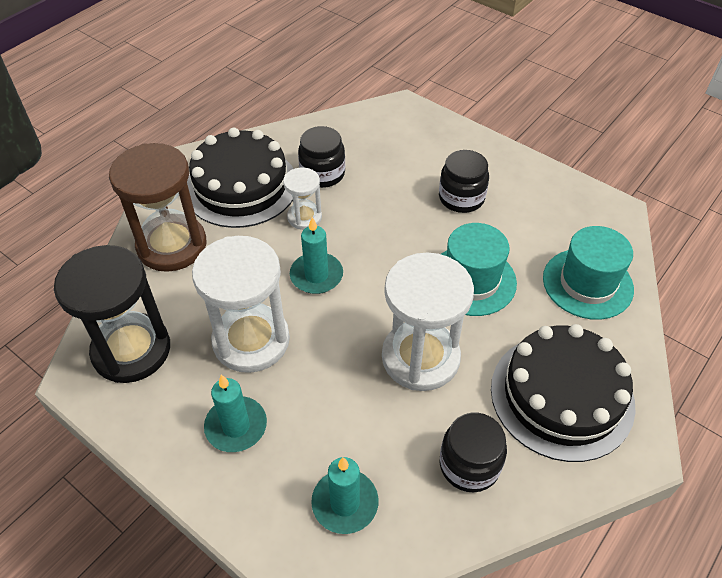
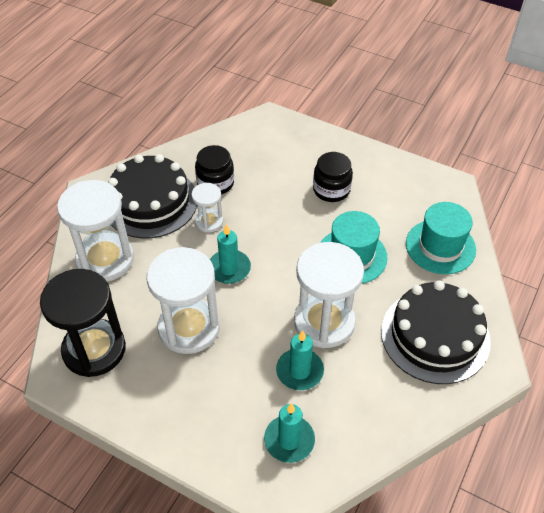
camera: 10 degrees left, 0 degrees up
(172, 245) = (105, 259): brown hourglass -> white hourglass
(236, 426) = (193, 396): turquoise candle -> turquoise candle (299, 371)
(469, 465) = (376, 397): black jar -> none

